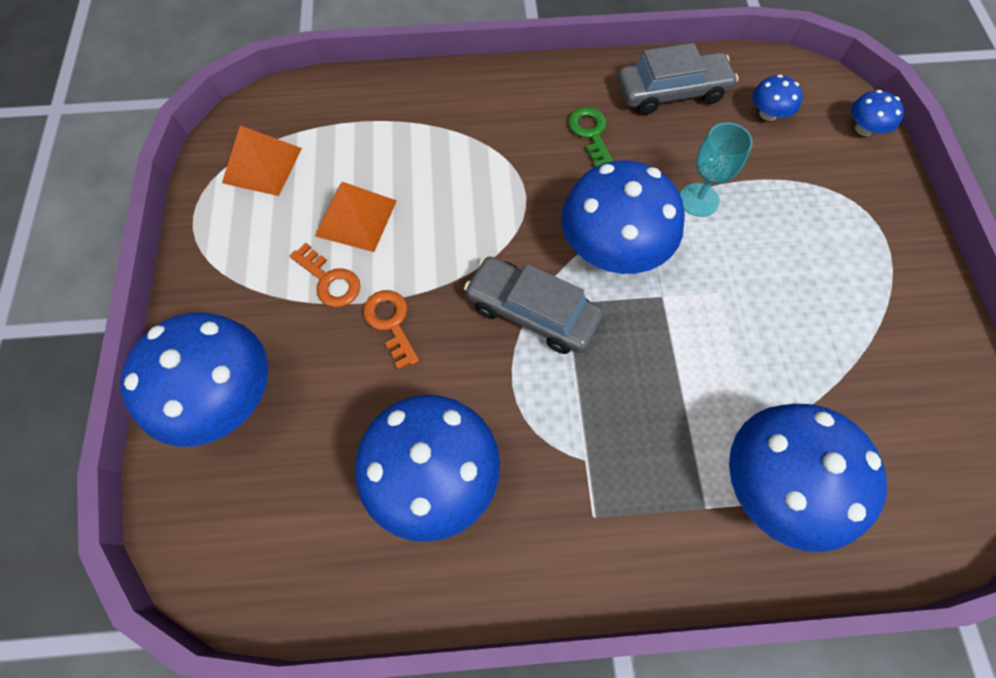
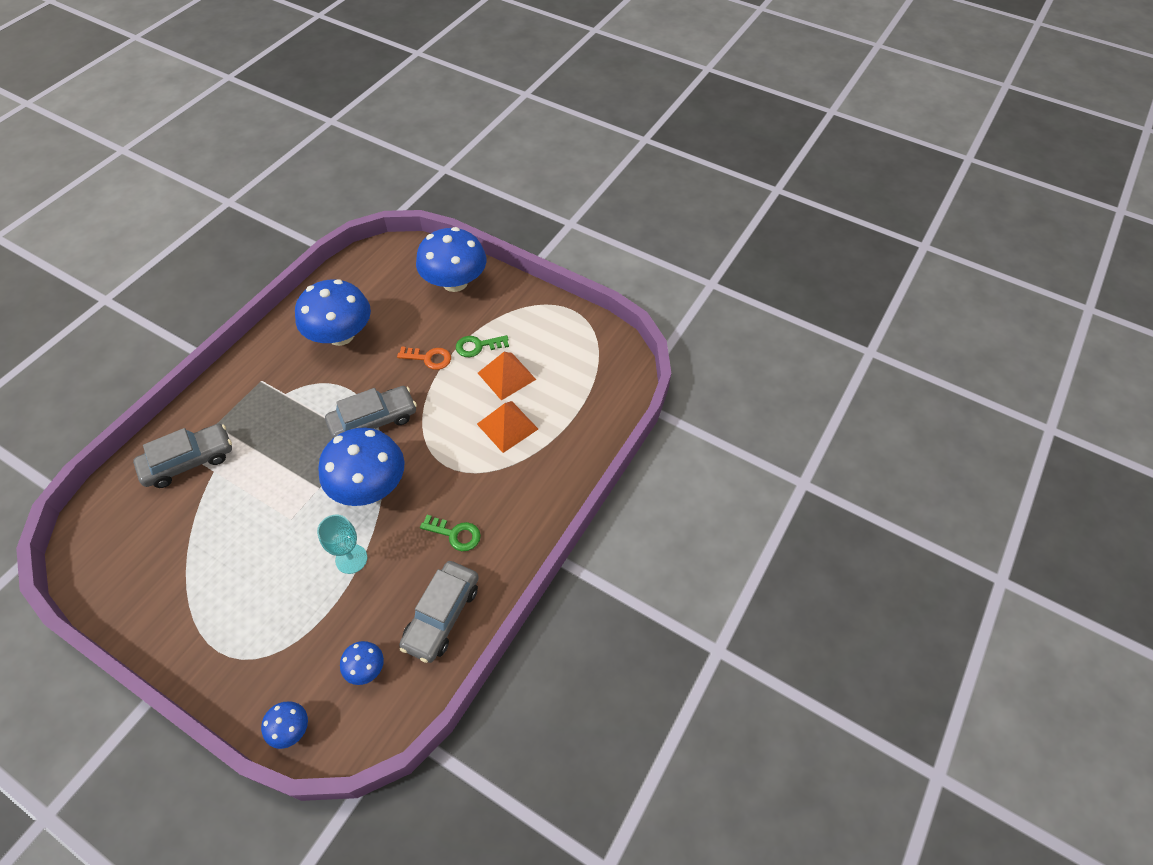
camera: 125 degrees right, 10 degrees down
(262, 165) = (582, 352): orange pyramid -> orange pyramid (507, 426)
(329, 280) = (478, 346): orange key -> green key
(775, 484) = (189, 461): blue mushroom -> grey car

